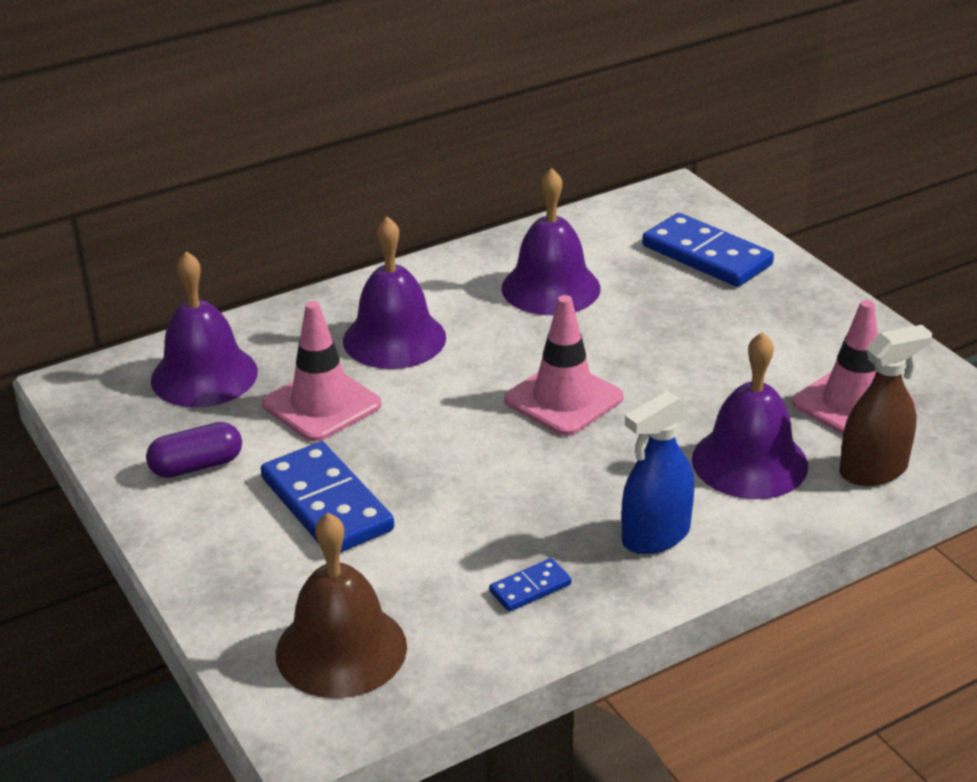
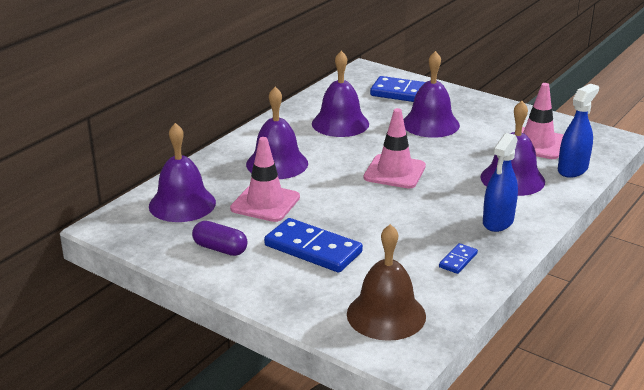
camera: 25 degrees left, 5 degrees down
(197, 466) = (220, 249): purple capsule -> purple capsule turned 75 degrees clockwise
(698, 322) = (430, 124): none -> purple bell
(873, 470) = (572, 169): brown spray bottle -> blue spray bottle

